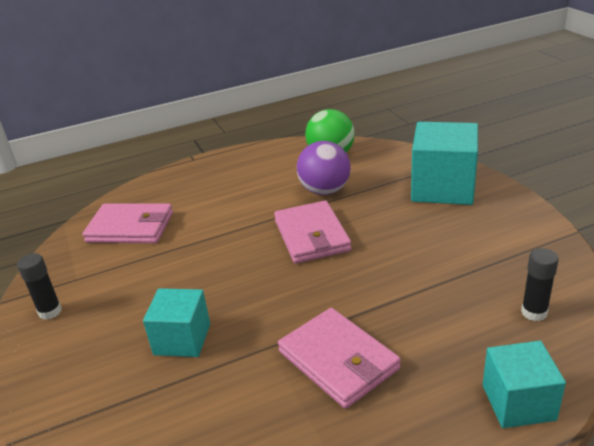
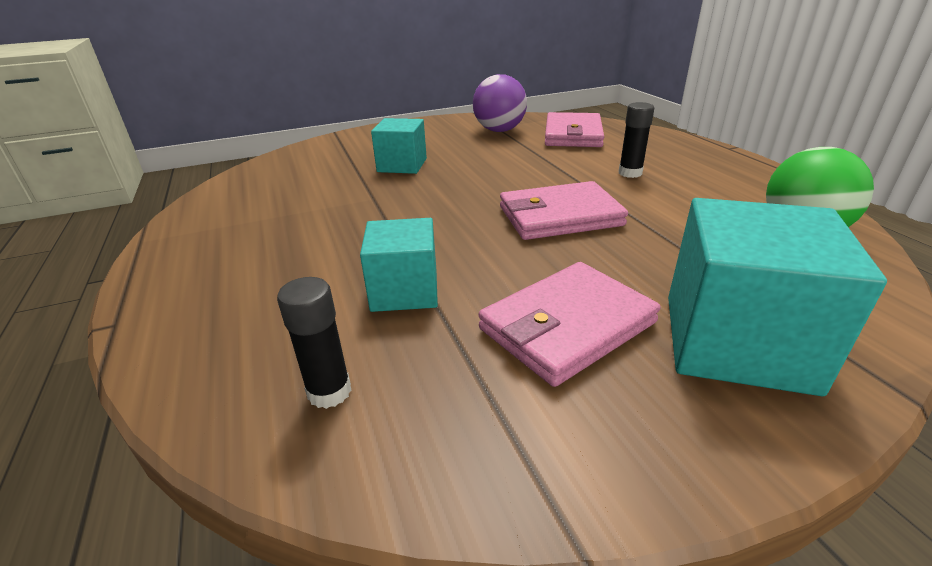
camera: 90 degrees right, 0 degrees up
(50, 311) = (456, 124): black glue stick -> black glue stick (630, 173)
(325, 191) = (679, 225): purple ball -> purple ball (499, 130)
(338, 360) = (333, 229): pink wallet -> pink wallet (567, 326)
(518, 402) = (185, 338): turquoise cube -> turquoise cube (404, 291)

